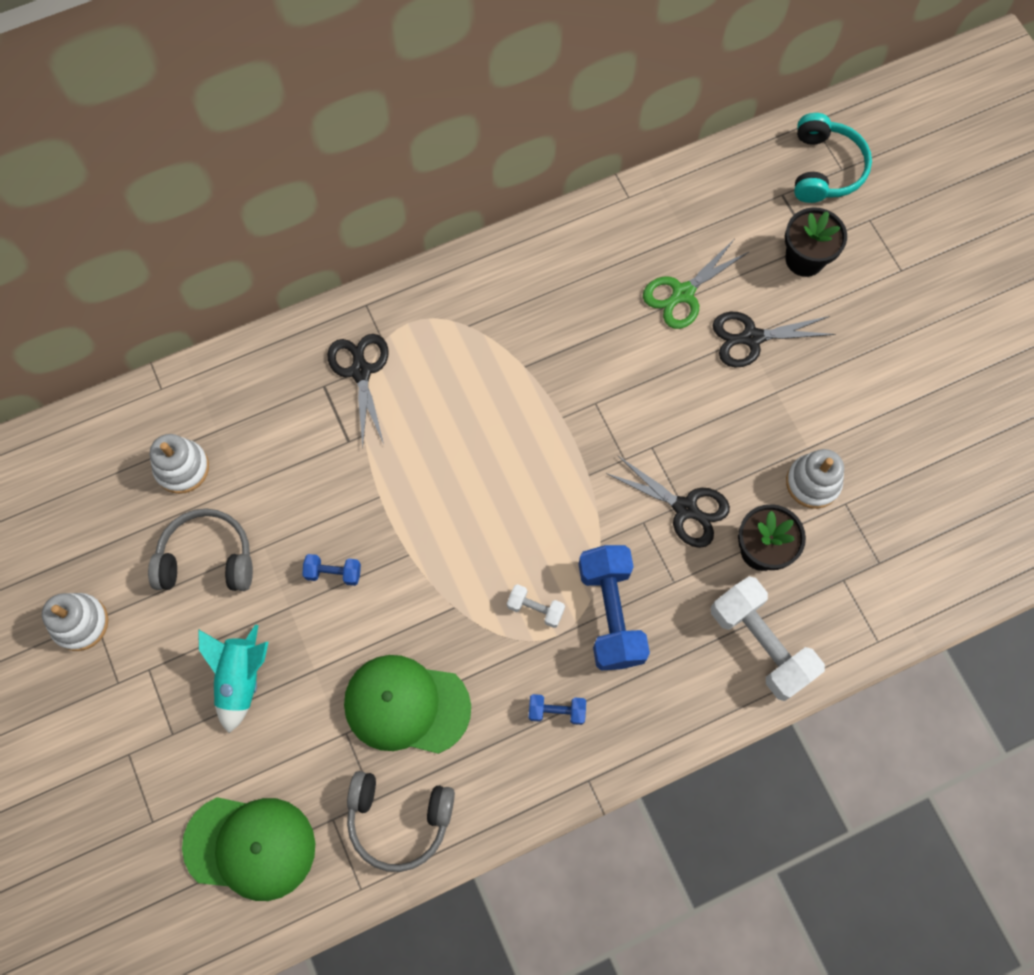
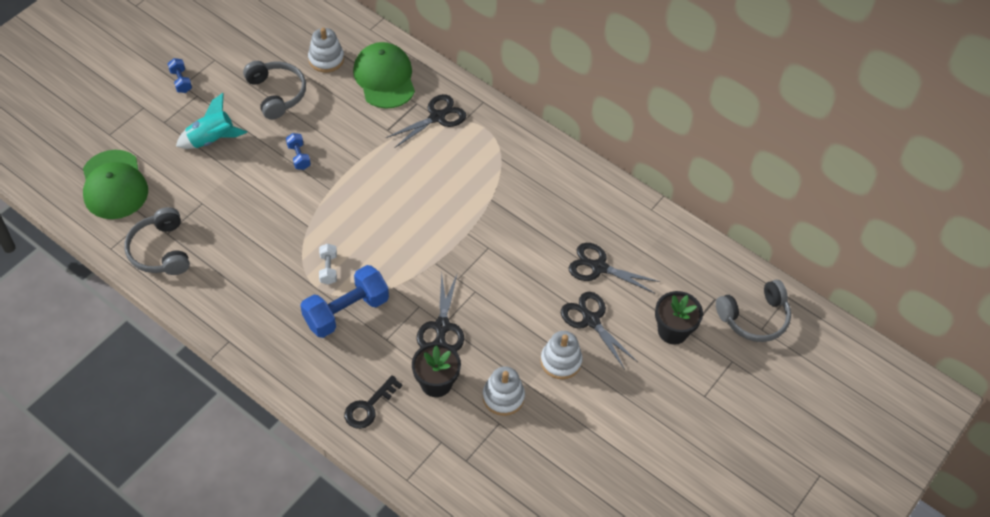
camera: 60 degrees right, 15 degrees down
(80, 623) = (209, 54): white stacking toy -> white stacking toy (561, 361)
(406, 705) = (233, 226): green cap -> green cap (384, 78)
(556, 711) = (266, 306): blue dumbbell -> blue dumbbell (181, 81)
(683, 293) = (599, 267): green scissors -> black scissors
(761, 643) = (369, 406): white dumbbell -> black key
(824, 168) = (754, 317): turquoise headphones -> grey headphones

